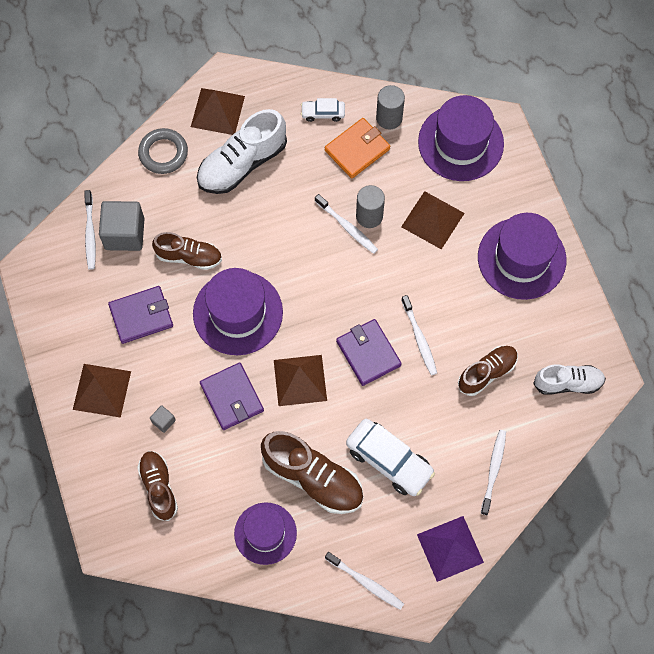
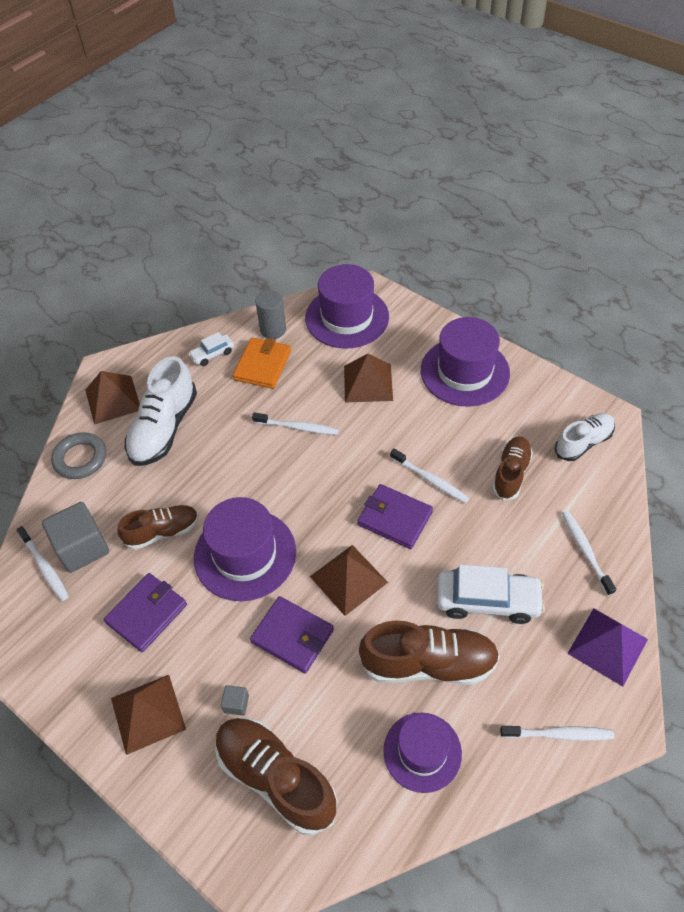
camera: 30 degrees left, 15 degrees down
(159, 487) = (276, 778): brown shoe -> brown shoe, size x1.57
(369, 216) = (311, 408): grey cylinder -> none

